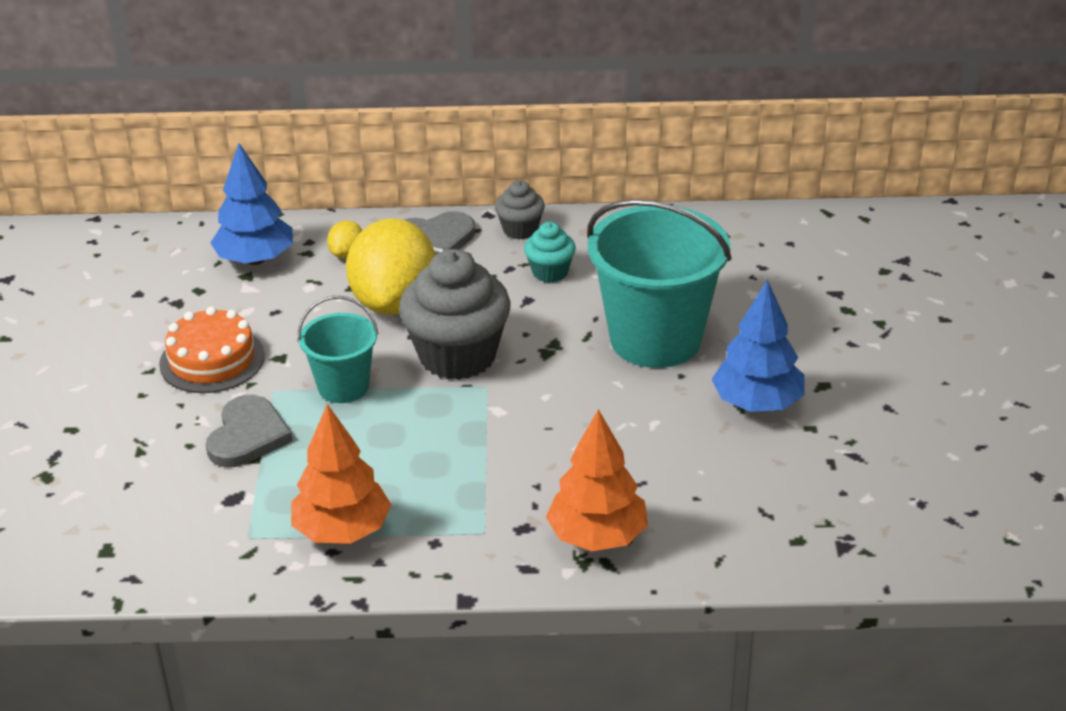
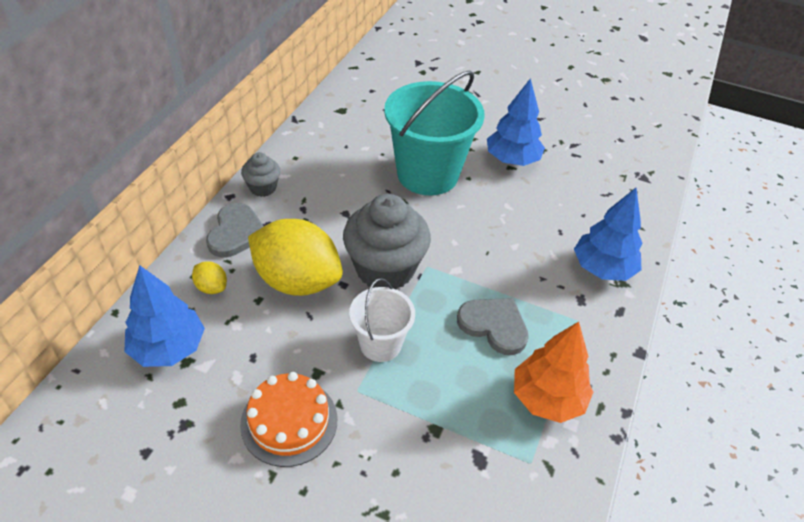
camera: 70 degrees left, 10 degrees up
(247, 435) = (406, 425): grey heart -> grey heart (494, 326)
(343, 387) = (380, 344): turquoise bucket -> white bucket
(550, 272) = (323, 192): turquoise cupcake -> none
(597, 537) = (603, 268): orange tree -> blue tree

